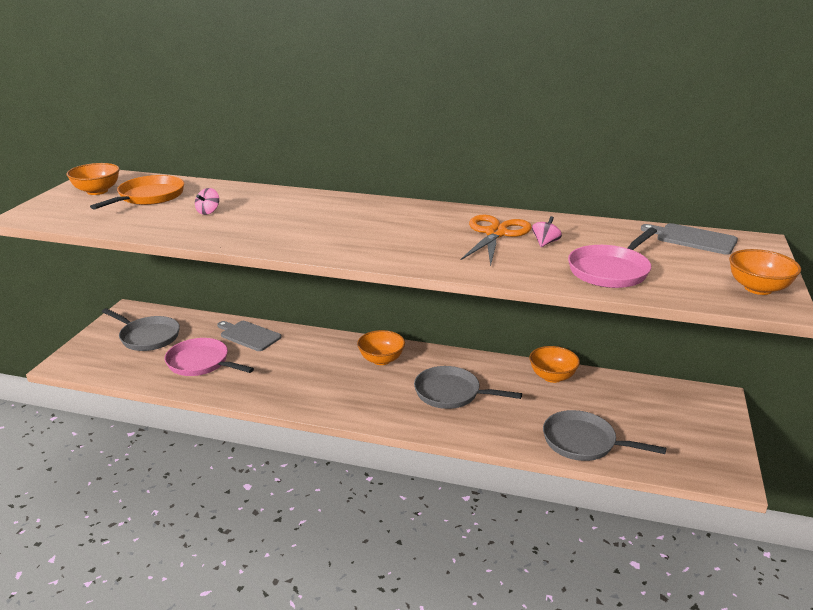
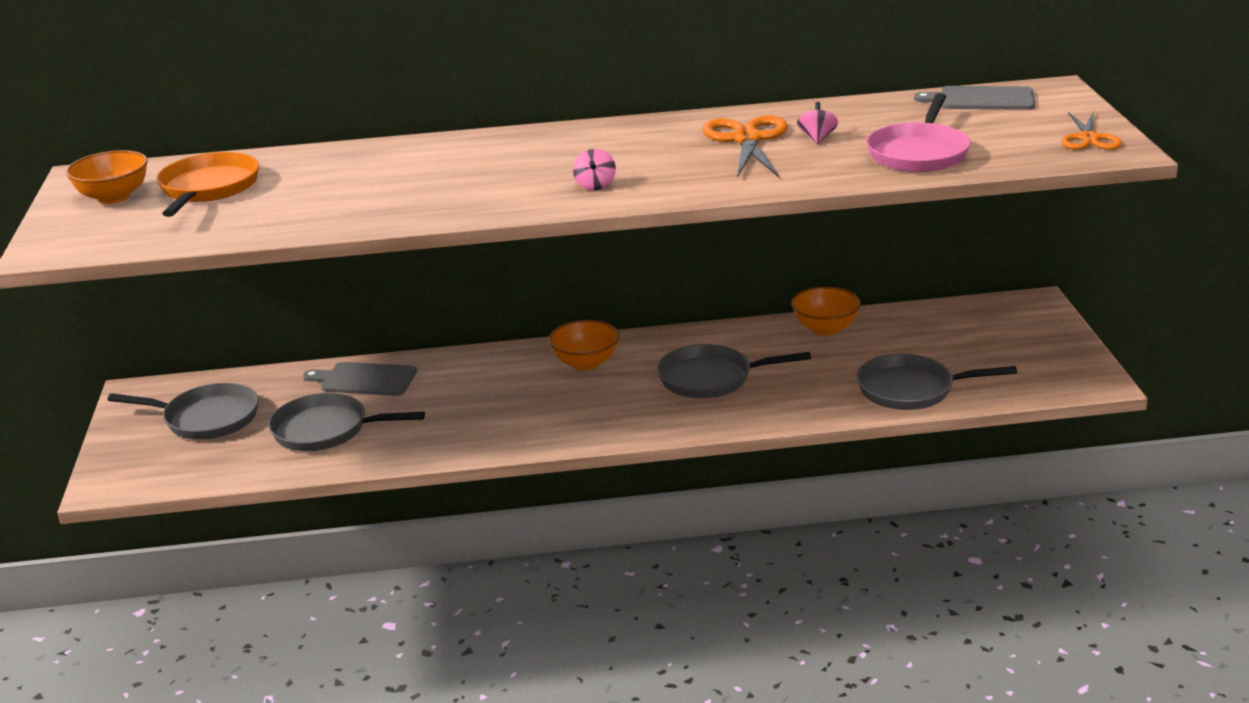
camera: 20 degrees left, 0 degrees up
(201, 363) = (326, 430): pink pan -> grey pan
(208, 211) = (327, 190): pink spinning top -> pink spinning top (595, 185)
(758, 288) = (1089, 138): orange bowl -> orange scissors

